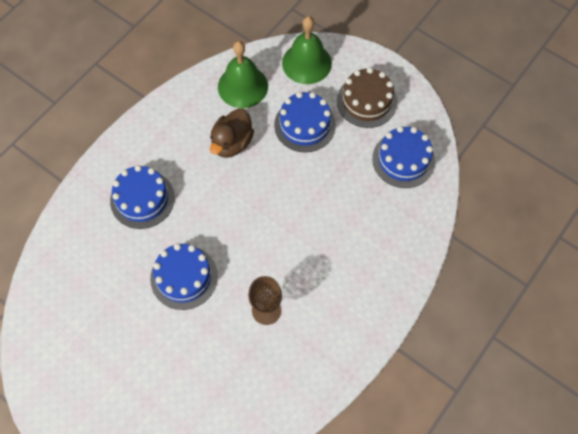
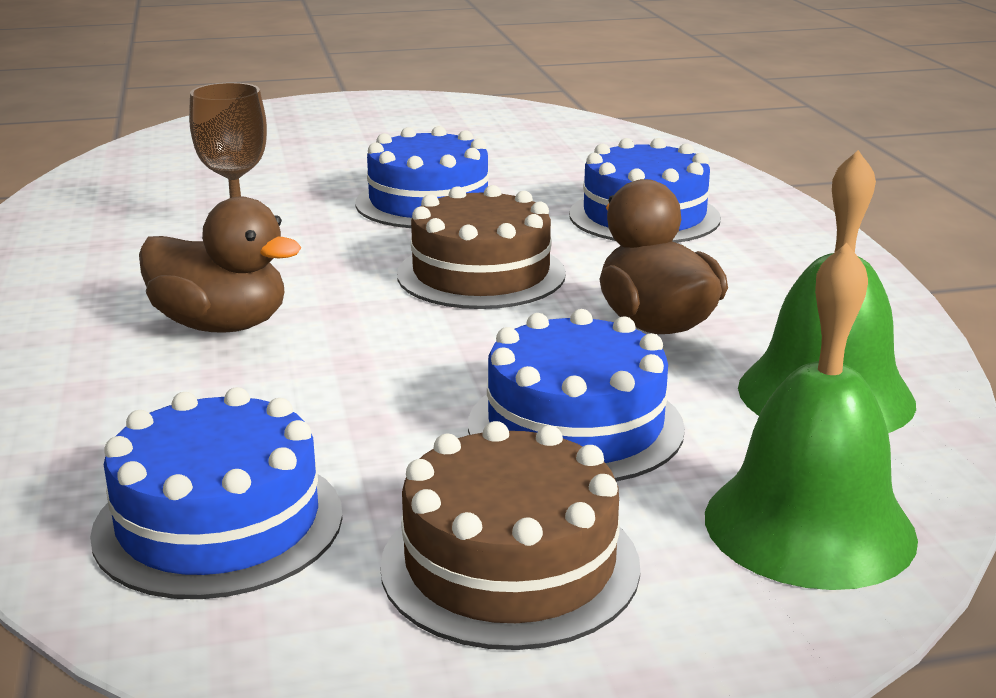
camera: 130 degrees right, 40 degrees down
(235, 210) = (481, 274): none -> brown cake
(329, 247) = (221, 325): none -> brown duck

